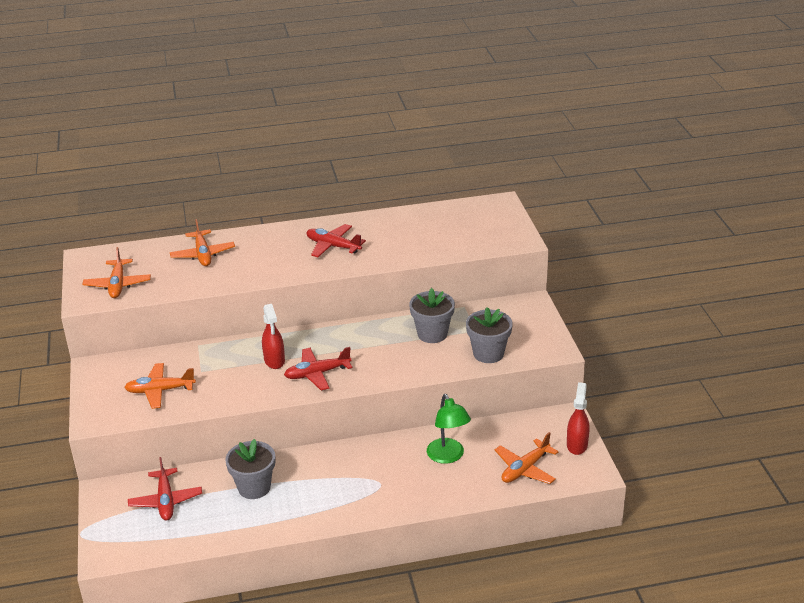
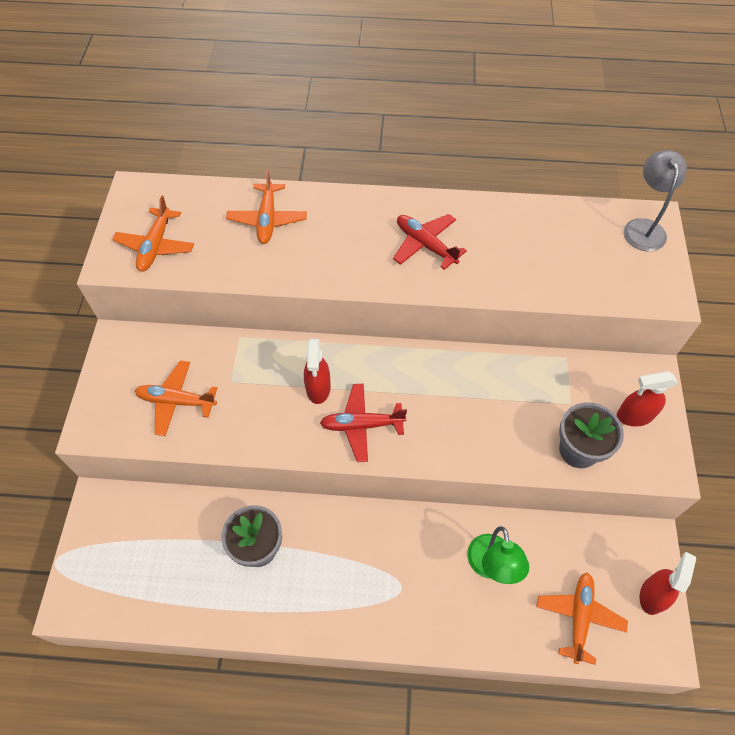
camera: 15 degrees right, 25 degrees up
(165, 501) = (158, 538): red plane -> none
(432, 334) = (516, 395): grey flower pot -> none
(493, 208) = (643, 227): none -> grey lamp
(524, 327) = (634, 416): none -> red spray bottle
(525, 469) = (579, 617): orange plane -> orange plane turned 135 degrees clockwise

